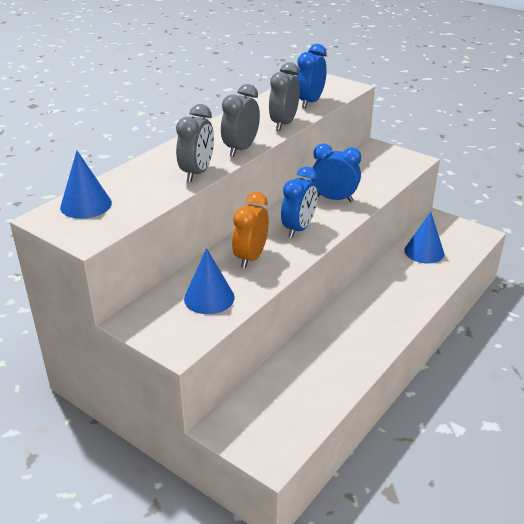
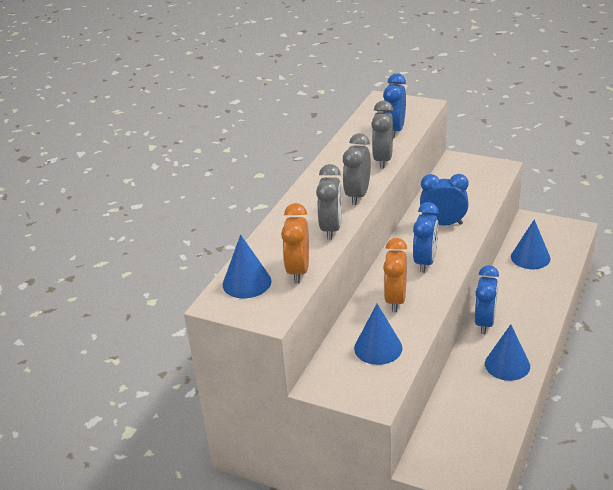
camera: 10 degrees left, 0 degrees up
(141, 203) = (298, 271): none -> orange clock
(351, 303) = (485, 322): none -> blue clock
(355, 346) = (507, 365): none -> blue cone

